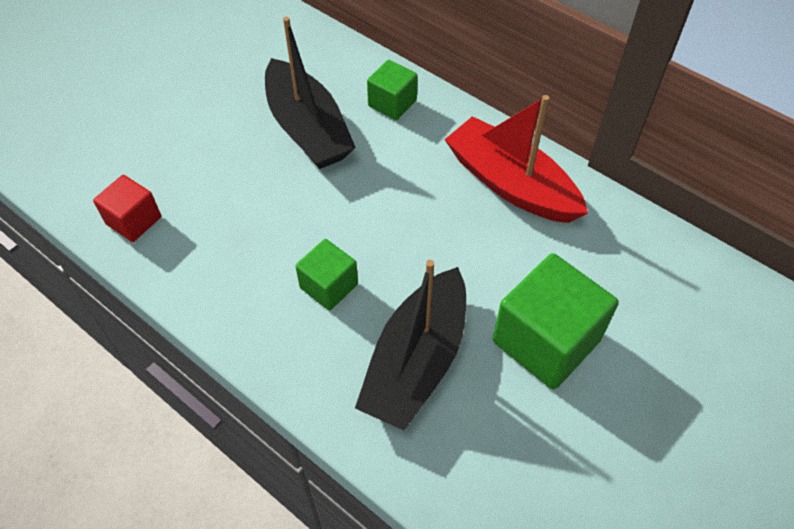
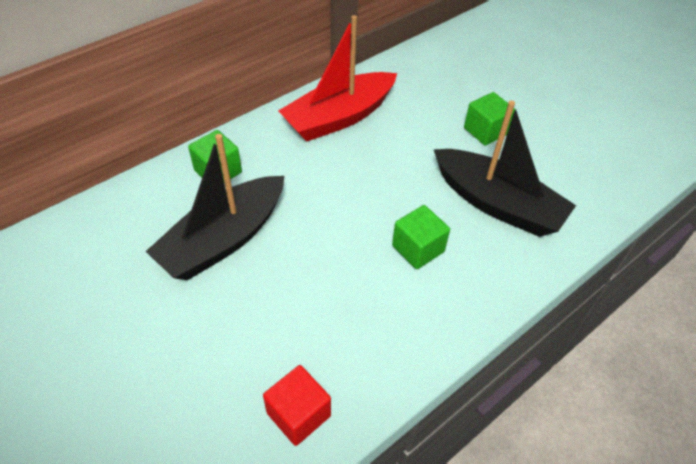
camera: 80 degrees left, 5 degrees down
(307, 129) = (224, 239): black boat -> black boat turned 150 degrees clockwise
(546, 341) = (485, 131): green cube -> green cube, size x0.56

